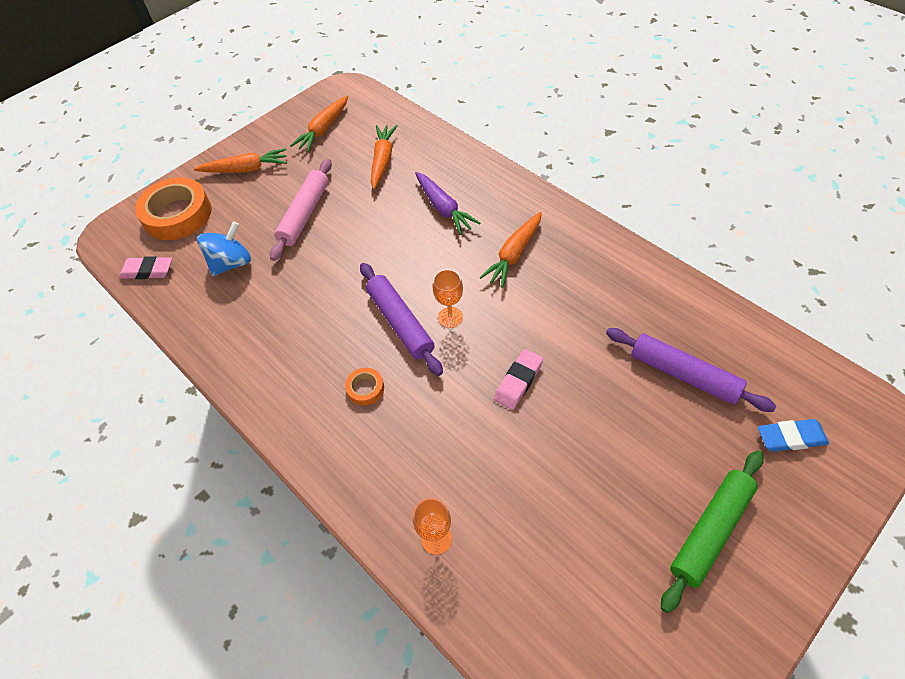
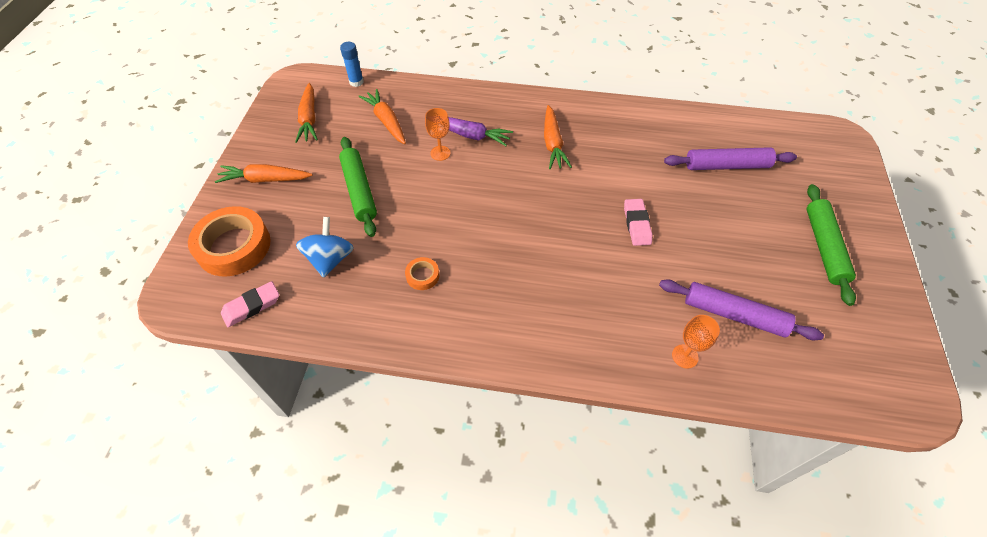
camera: 40 degrees left, 0 degrees up
(245, 169) = (265, 180): orange carrot -> orange carrot turned 135 degrees counterclockwise
(304, 214) = (359, 190): pink rolling pin -> green rolling pin
(365, 388) = (538, 289): orange tape -> orange tape (422, 276)
(391, 111) = (356, 82): none -> blue glue stick
(400, 322) = (518, 230): purple rolling pin -> purple rolling pin (734, 314)
(450, 317) = (550, 207): orange goblet -> orange goblet (440, 153)
(790, 437) = (812, 170): blue eraser -> none

